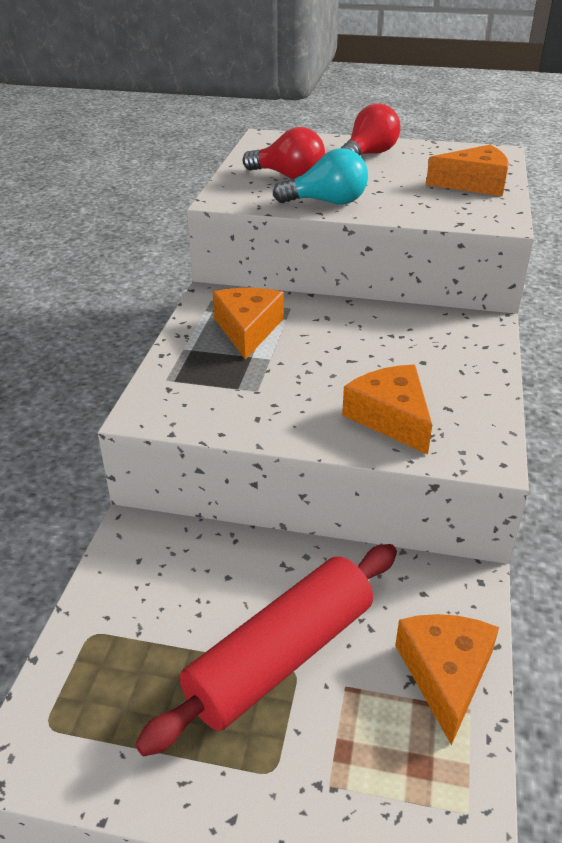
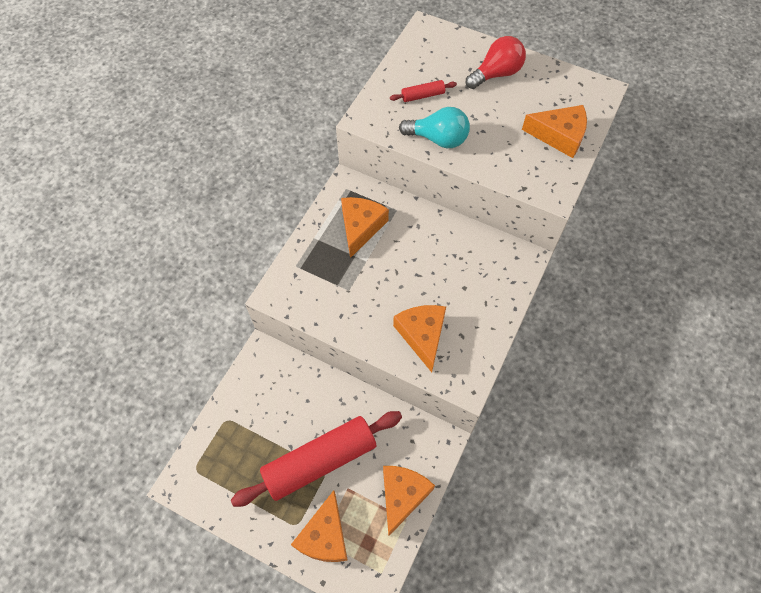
camera: 15 degrees right, 25 degrees up
(288, 176) = (423, 95): red light bulb -> red rolling pin
(334, 775) = (325, 536): none -> orange cheese

